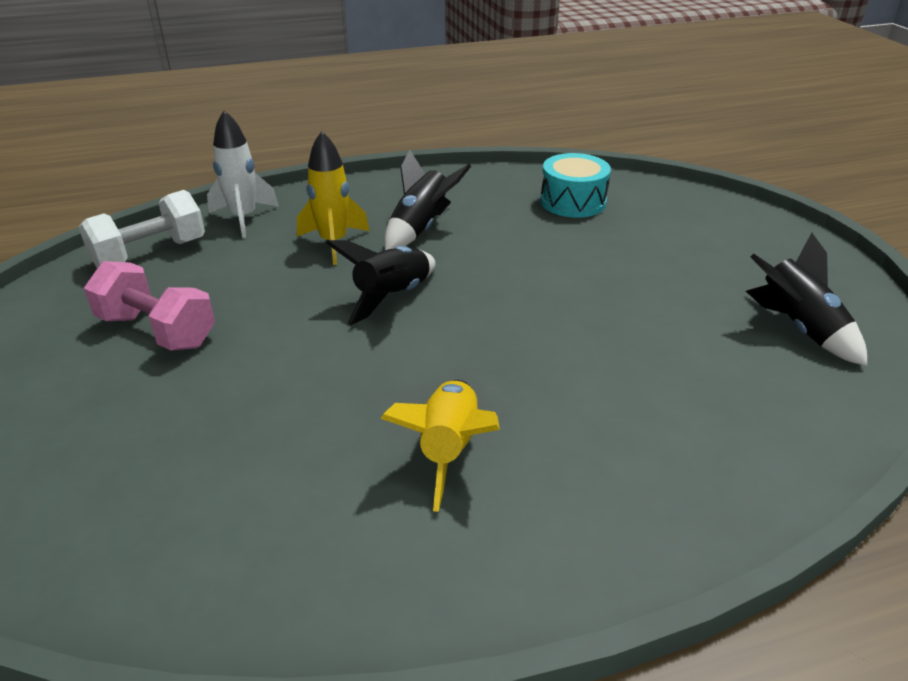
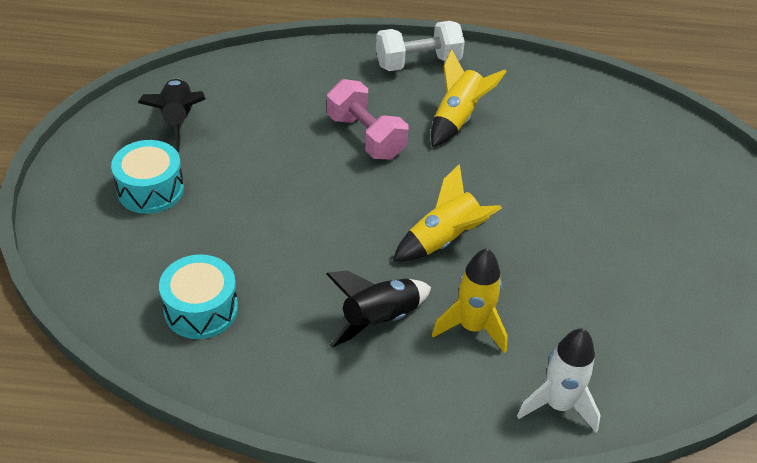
camera: 160 degrees left, 10 degrees up
(150, 254) = (655, 373): white dumbbell -> white dumbbell (418, 63)
(157, 331) = (636, 265): pink dumbbell -> pink dumbbell (366, 137)
(392, 297) = (443, 240): black rocket -> yellow rocket
(724, 259) = (150, 190): none -> turquoise drum

